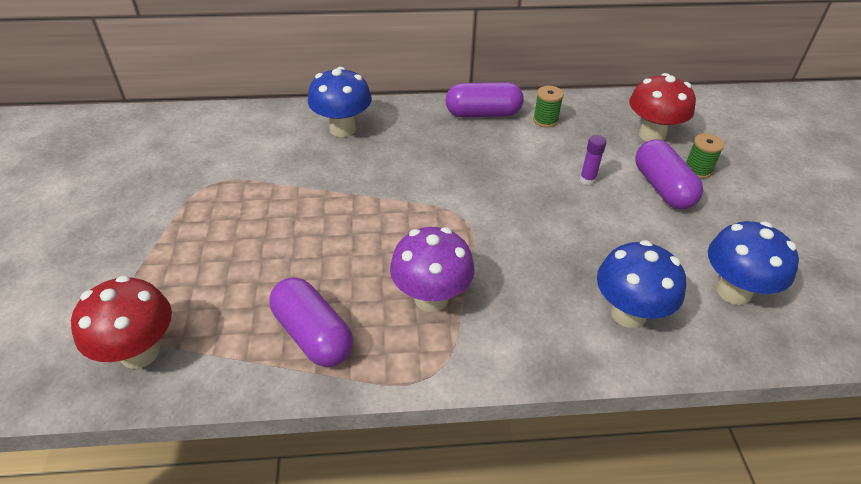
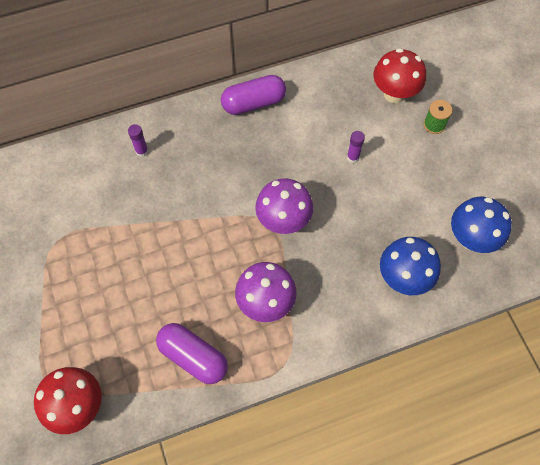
camera: 15 degrees left, 20 degrees up
(342, 129) = (142, 151): blue mushroom -> purple glue stick
(483, 221) = (283, 221): none -> purple mushroom
(545, 120) = (306, 98): green spool -> none
(662, 188) = (410, 151): purple capsule -> none

